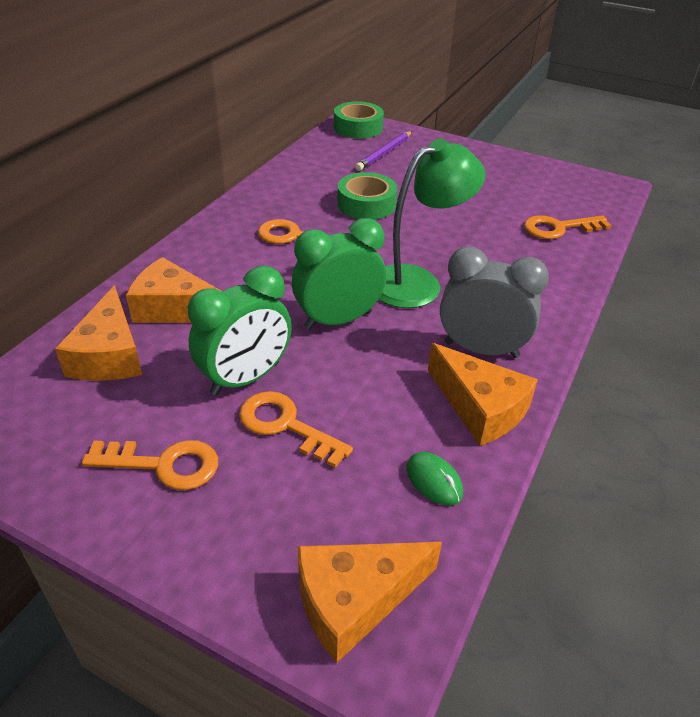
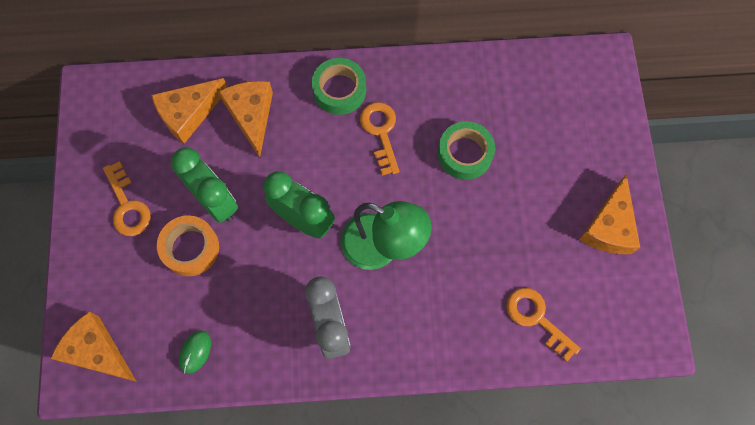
camera: 60 degrees right, 30 degrees up
(245, 378) = (215, 201): green clock -> green clock turned 150 degrees counterclockwise
(285, 425) = (190, 248): orange key -> orange tape
(358, 127) = (596, 71): green tape -> green tape (339, 90)
(384, 153) = (563, 119): purple pencil -> none
(480, 407) = (272, 351): orange cheese -> orange cheese (609, 227)

